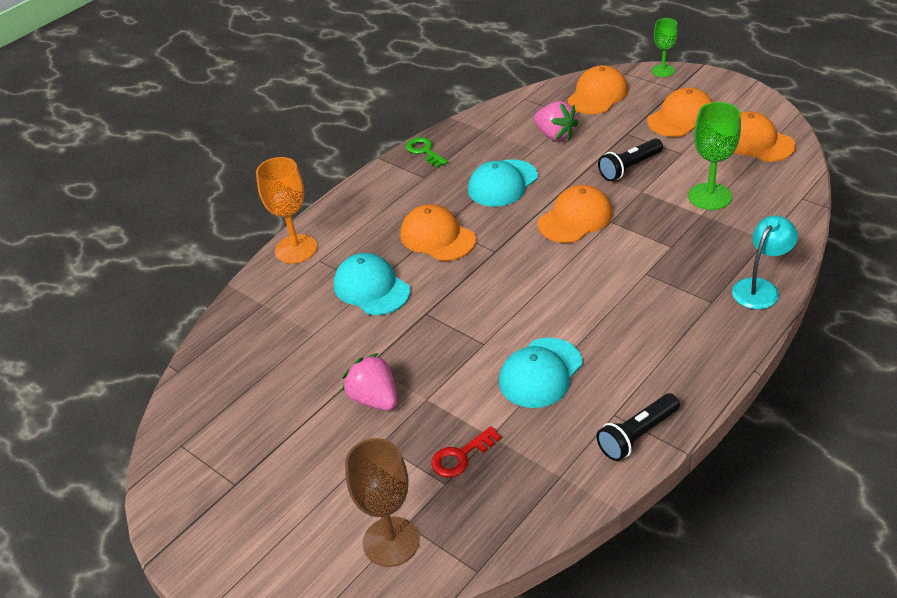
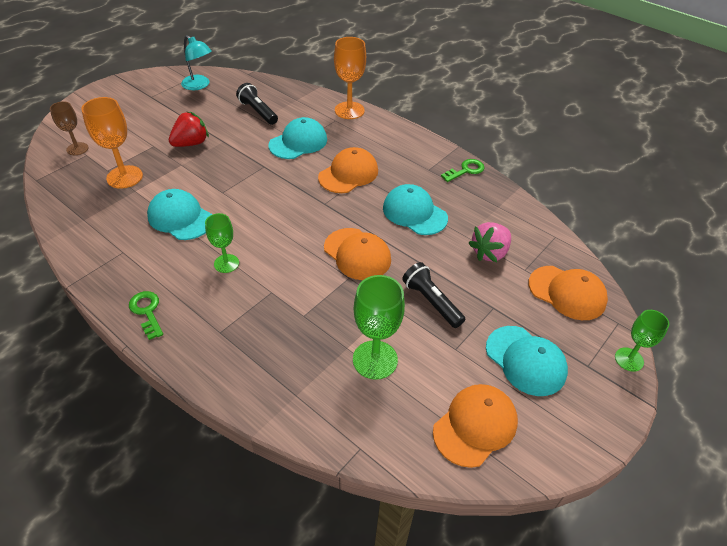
camera: 85 degrees right, 5 degrees up
(374, 399) = (191, 143): pink strawberry -> red strawberry
(391, 541) = (77, 149): brown goblet -> brown goblet, size x0.63
(460, 456) = (124, 177): red key -> orange goblet
(612, 315) = (226, 263): none -> green goblet
(637, 435) = (96, 262): black flashlight -> black flashlight (258, 112)
(681, 117) = (525, 360): orange cap -> turquoise cap
(702, 365) = (147, 311): none -> green key
(760, 288) = (225, 373): turquoise lamp -> turquoise lamp (199, 85)

